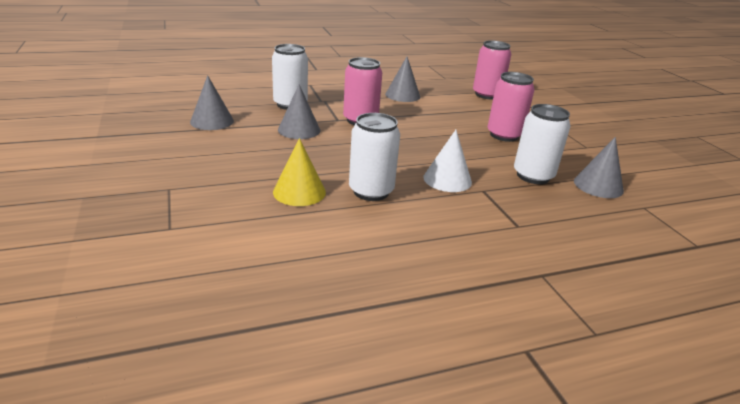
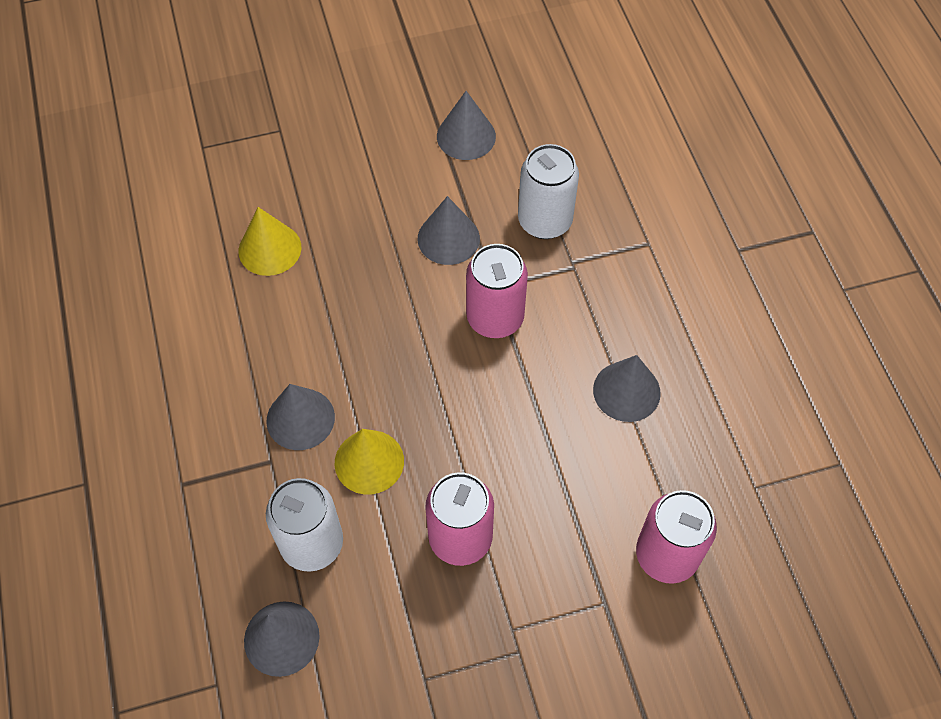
camera: 95 degrees right, 30 degrees up
(371, 191) = (269, 324): white can -> none
(447, 179) = (300, 419): white cone -> grey cone
(469, 158) = (369, 461): none -> yellow cone

